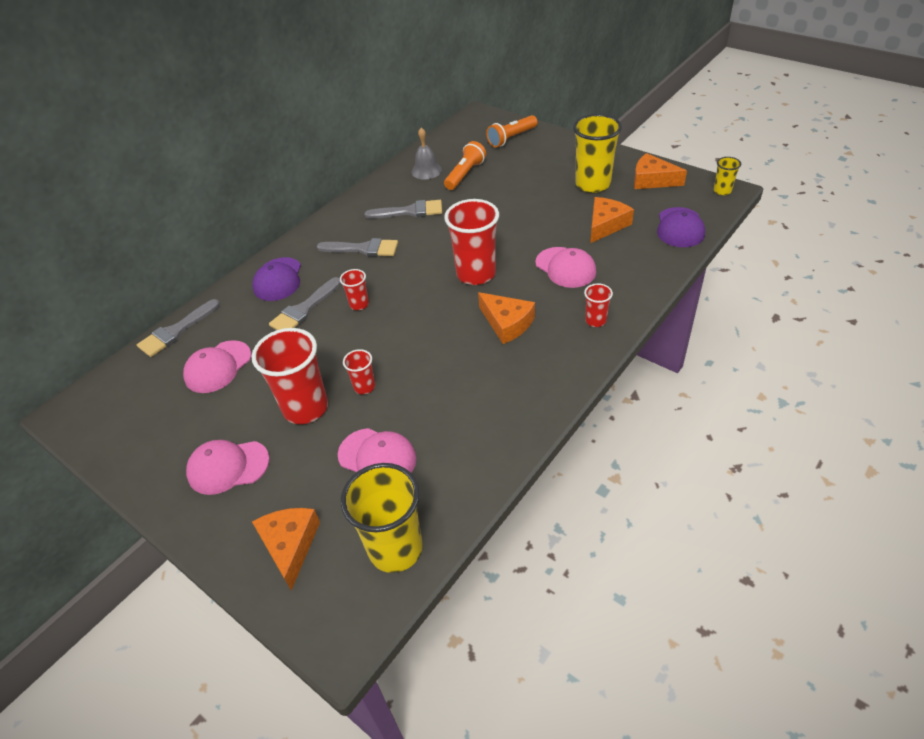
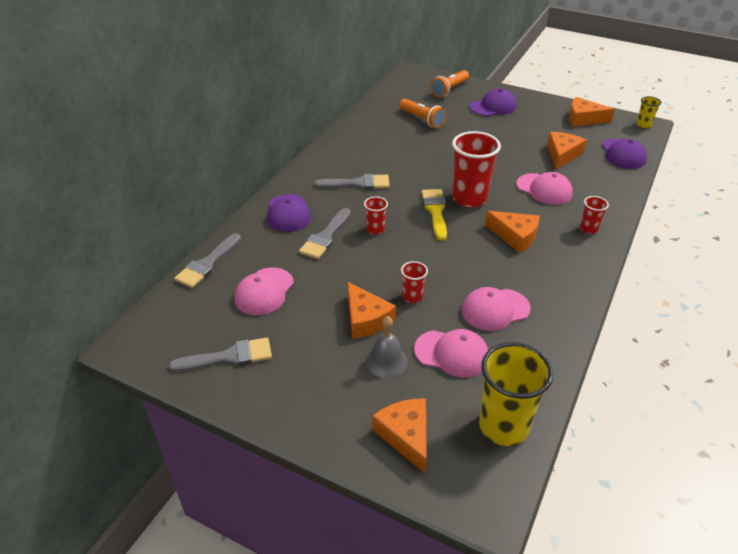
camera: 15 degrees left, 5 degrees down
(228, 467) = (314, 376): pink cap -> pink cap (495, 309)
(305, 408) = (366, 319): red cup -> orange cheese
(410, 211) = (386, 151): grey brush -> grey brush (229, 357)
(426, 170) = (385, 118): grey bell -> grey bell (386, 361)
(432, 287) = (435, 211): none -> yellow brush
(465, 174) = (422, 119): orange flashlight -> orange flashlight turned 120 degrees clockwise
(552, 161) = (493, 107): none -> purple cap
(593, 184) = (536, 123): yellow cup -> none

